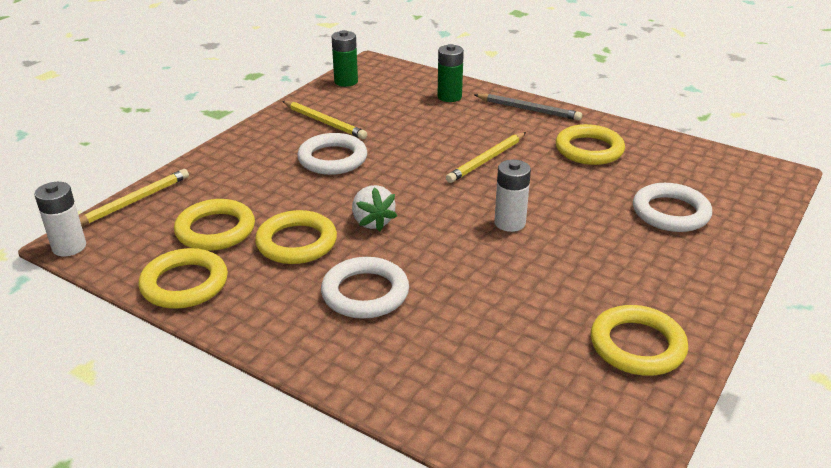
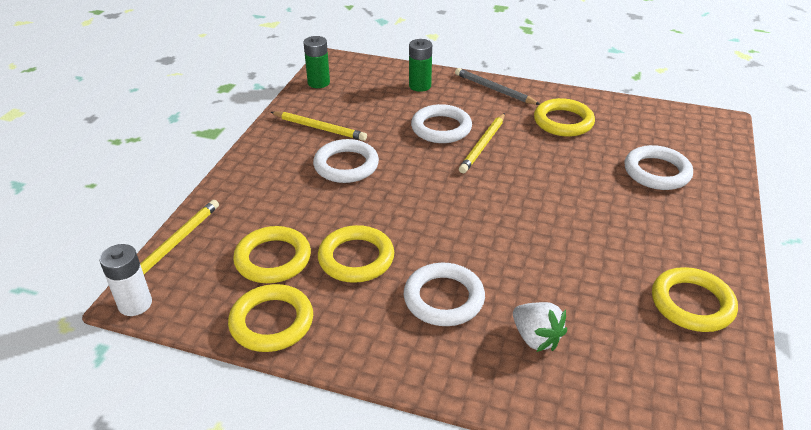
camera: 15 degrees left, 5 degrees up
(372, 222) = (414, 224): white strawberry -> white strawberry (536, 338)
(450, 138) = (441, 128): none -> white ring
(510, 223) = (533, 204): white battery -> none
(528, 109) = (494, 89): grey pencil -> grey pencil turned 150 degrees counterclockwise

